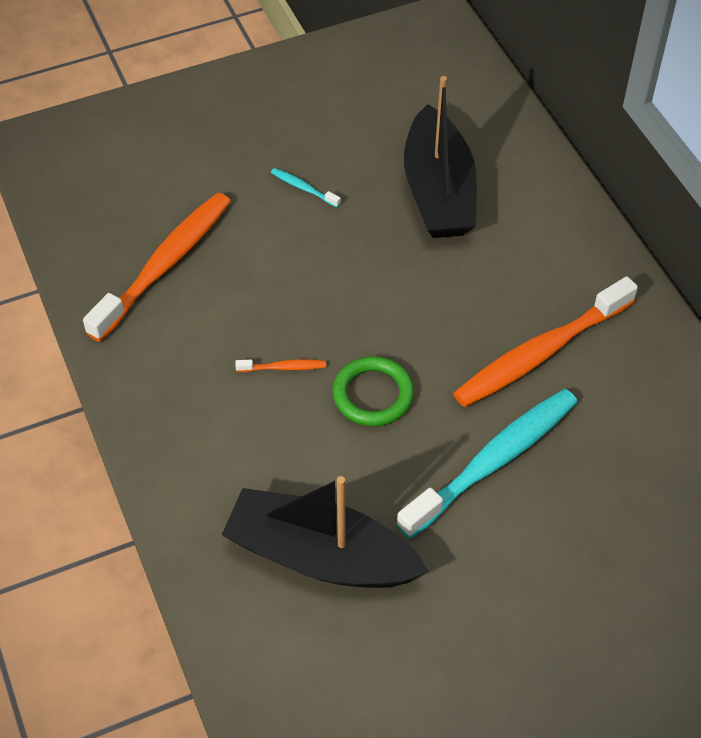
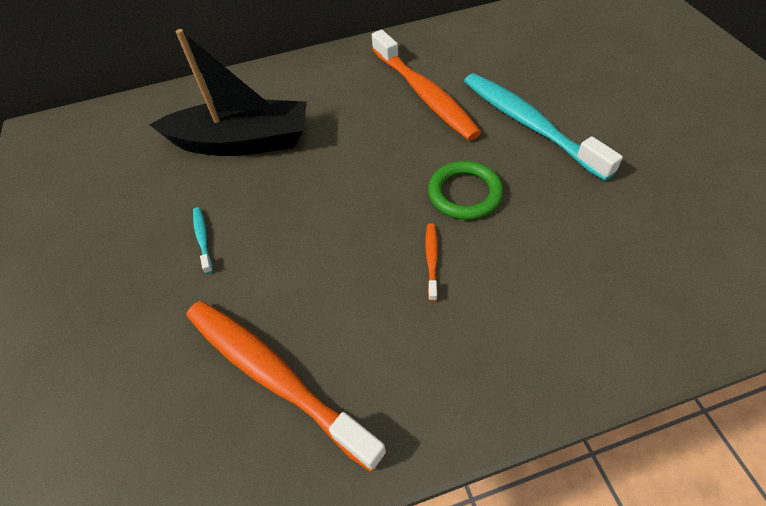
camera: 80 degrees left, 0 degrees up
(303, 188) = (203, 239): turquoise toothbrush -> turquoise toothbrush turned 120 degrees clockwise
(320, 556) = (644, 235): black boat -> none

